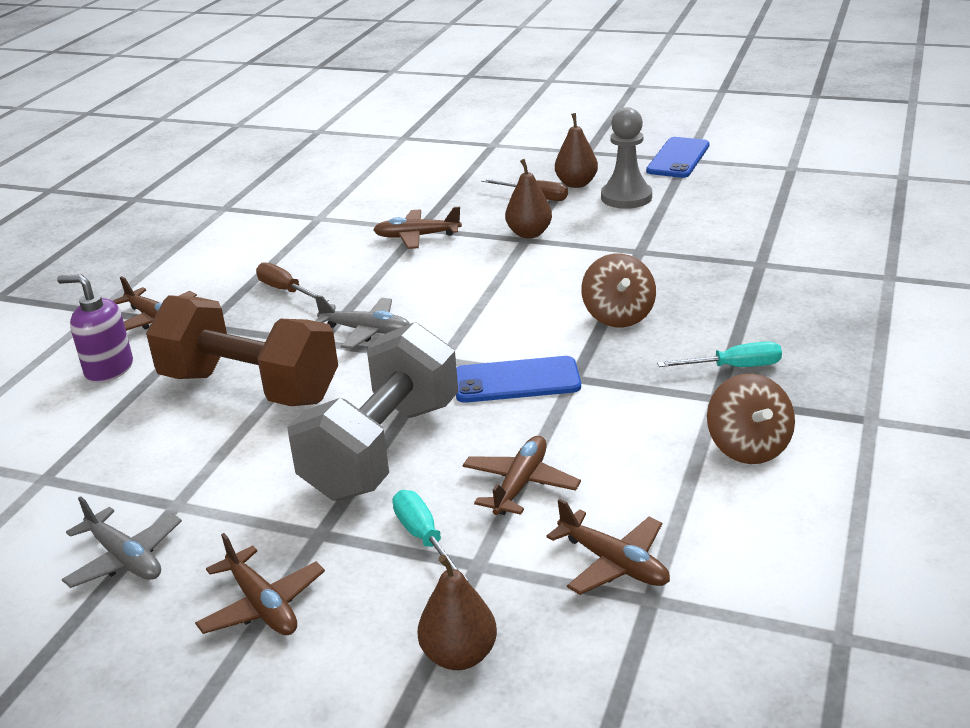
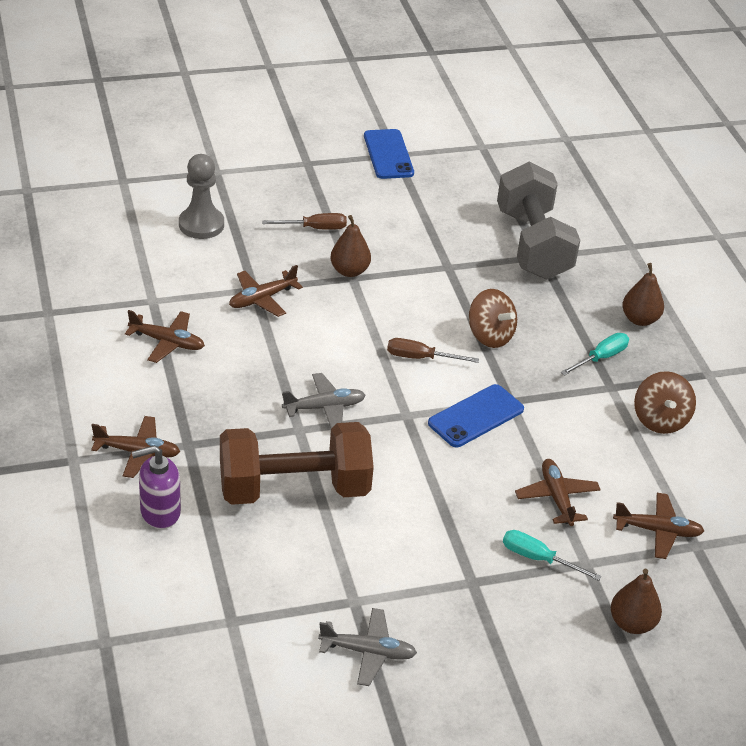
camera: 40 degrees left, 10 degrees up
(262, 605) = (492, 643): brown plane -> brown plane (167, 342)
(285, 290) = (215, 388): brown screwdriver -> brown screwdriver (420, 358)
(383, 449) = (445, 504): grey dumbbell -> grey dumbbell (533, 245)
(576, 184) = (334, 204): brown pear -> brown pear (640, 319)
(626, 197) = (387, 210): grey pawn -> grey pawn (201, 225)
(748, 447) = (660, 420): brown spinning top -> brown spinning top turned 45 degrees clockwise

